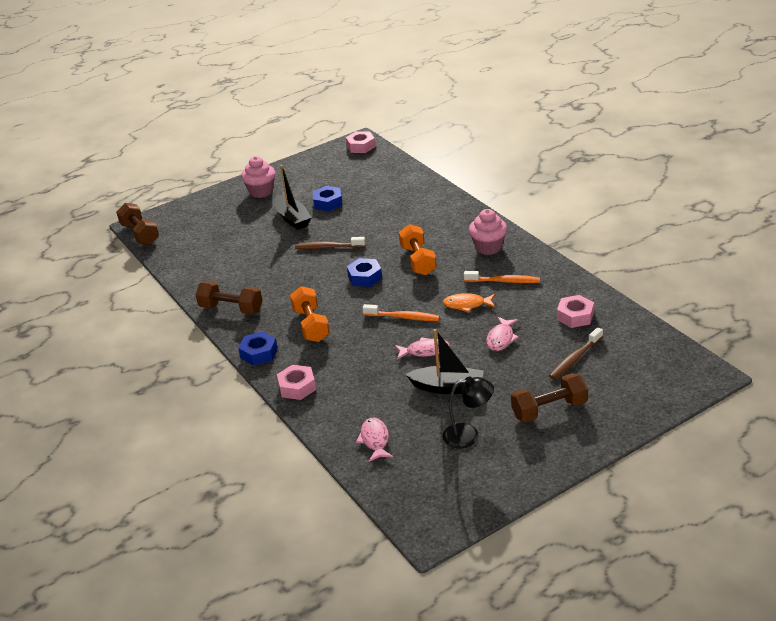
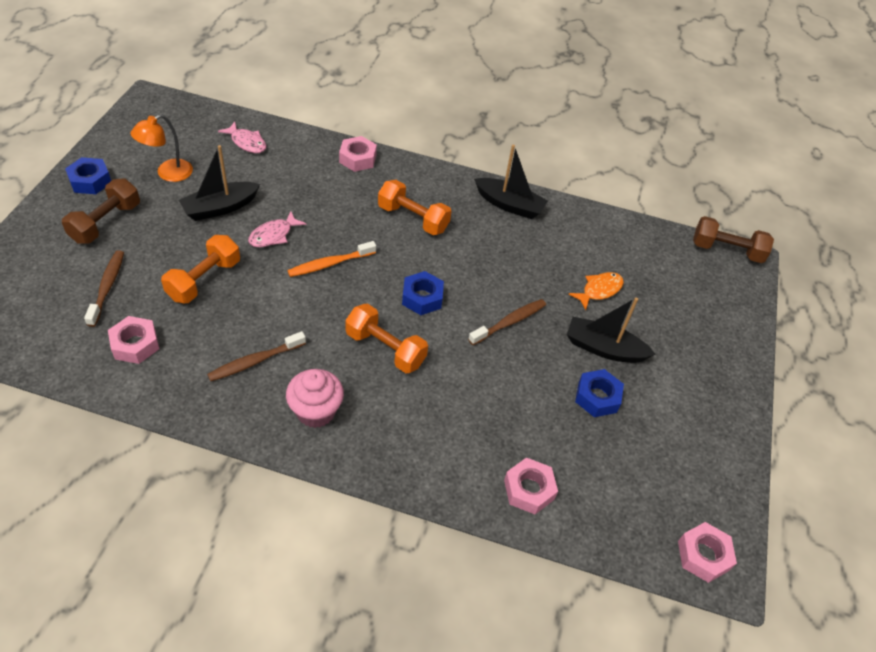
camera: 130 degrees right, 15 degrees up
(231, 309) = (509, 205): brown dumbbell -> black boat
(259, 353) = (427, 174): blue nut -> blue nut (90, 181)
(261, 192) = (701, 377): pink cupcake -> none
(410, 186) = (529, 489): none -> pink nut
(467, 305) = (274, 308): orange fish -> orange fish (599, 290)
(469, 435) = (168, 174): black lamp -> orange lamp
(501, 339) = (204, 280): pink fish -> orange dumbbell
(504, 281) = (255, 361): orange toothbrush -> brown toothbrush

